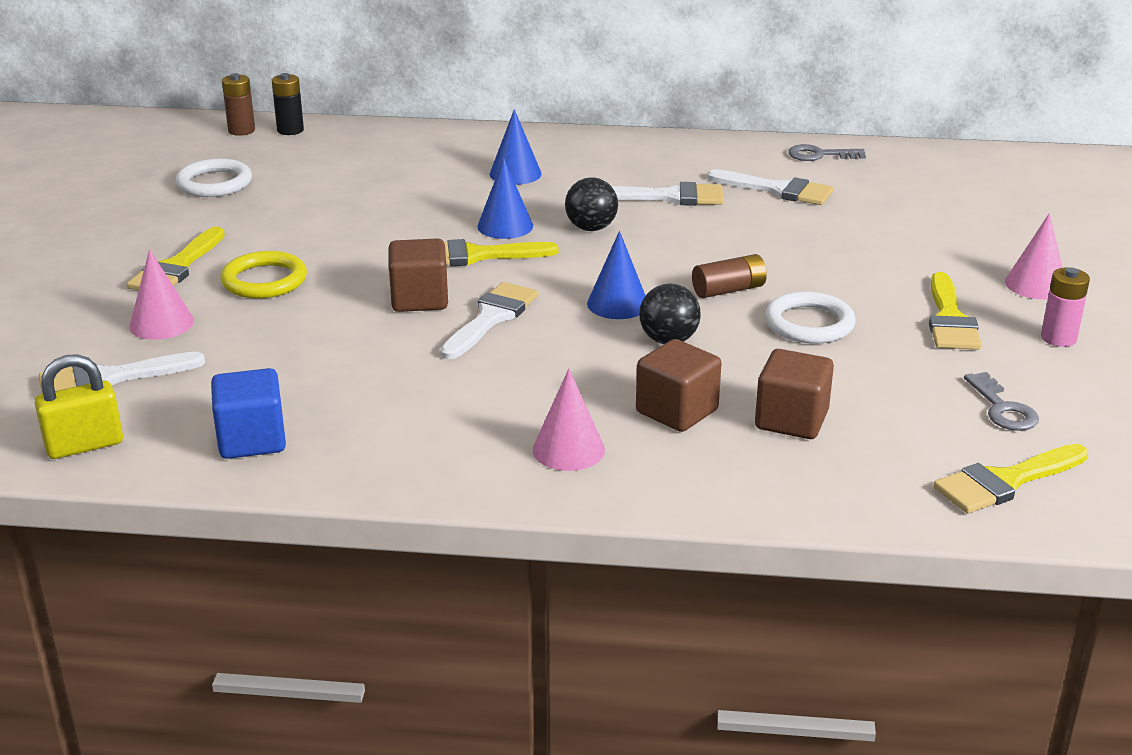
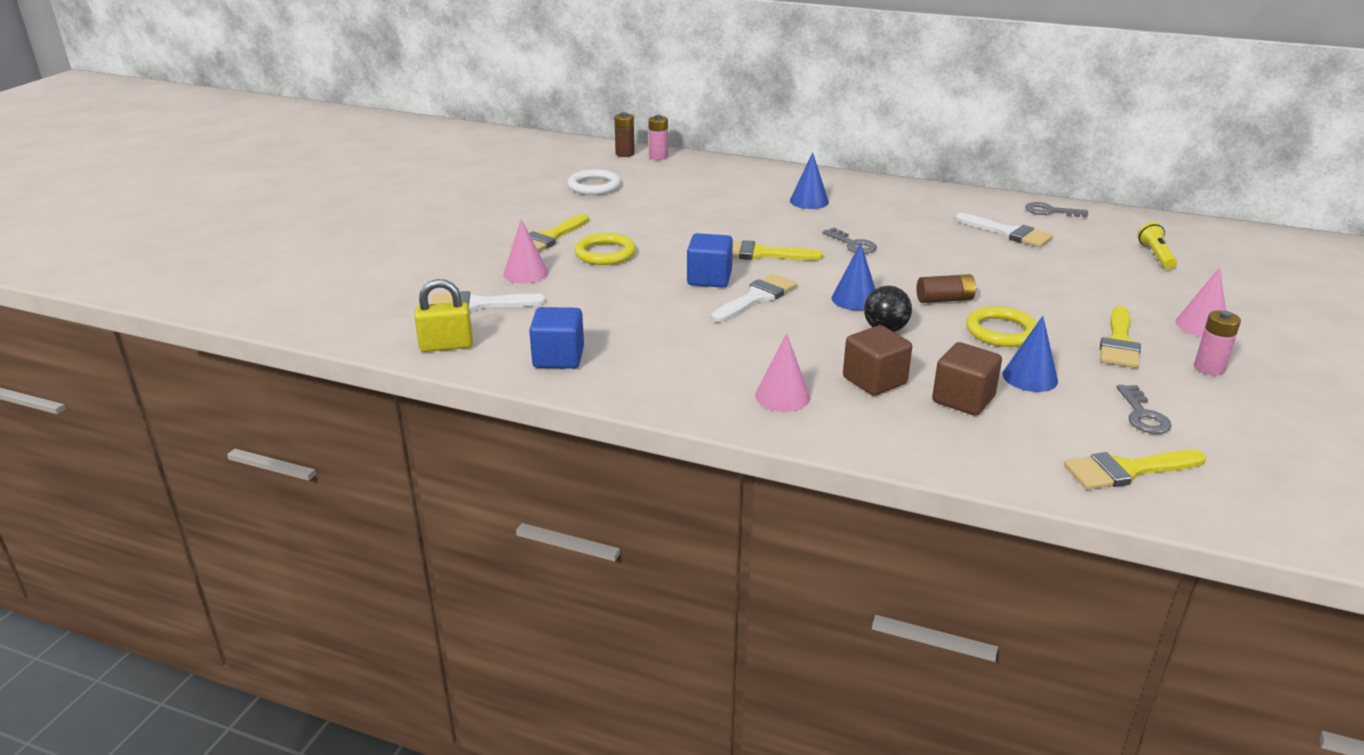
camera: 15 degrees right, 0 degrees up
(290, 130) = (658, 157): black battery -> pink battery
(419, 299) = (709, 279): brown cube -> blue cube
(505, 226) = (789, 236): blue cone -> blue cone (1030, 377)
(591, 228) = (853, 244): black ball -> grey key
(670, 197) = (921, 229): white brush -> none
(809, 323) = (1001, 331): white ring -> yellow ring
(958, 200) = (1156, 255): none -> yellow flashlight

